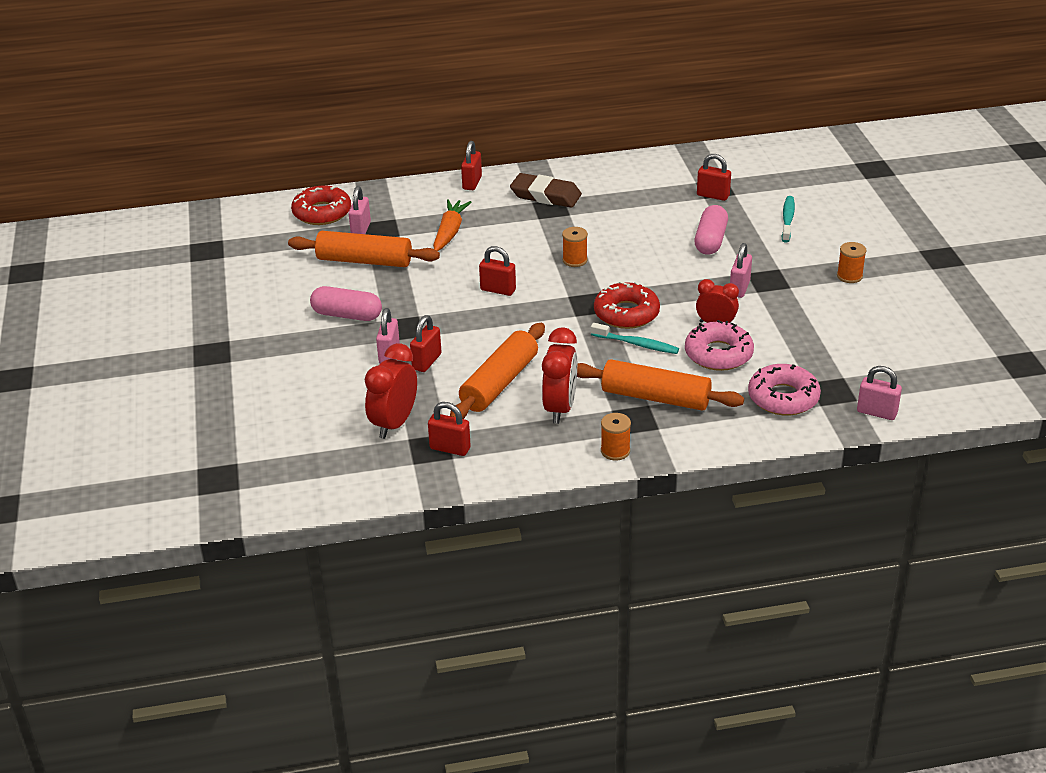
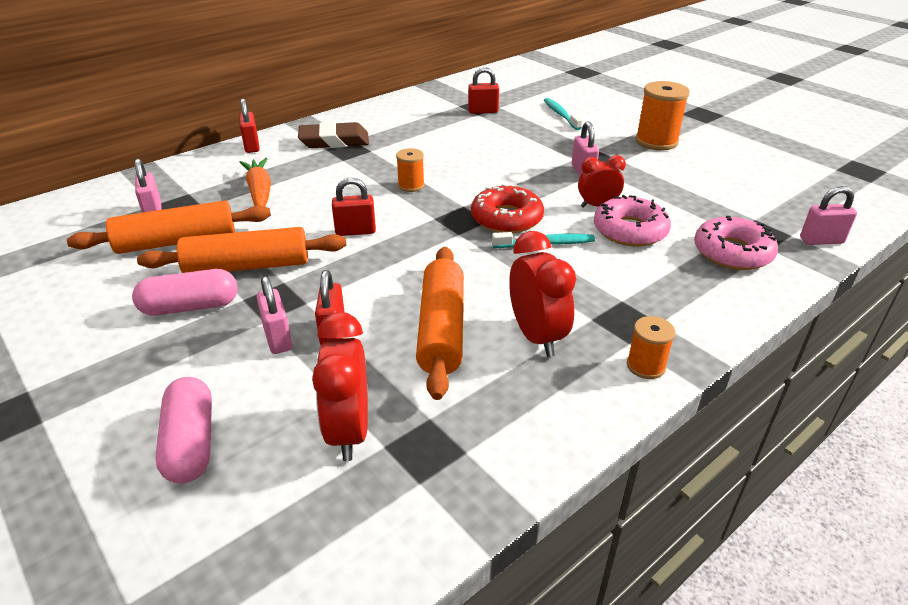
camera: 30 degrees left, 0 degrees up
(322, 213) = (95, 207): red donut -> none
(450, 448) = (451, 439): red padlock -> none
(655, 397) = (621, 290): orange rolling pin -> orange rolling pin (247, 266)
(710, 241) = (517, 142): pink capsule -> pink capsule (191, 443)
(849, 276) = (656, 141): orange spool -> orange spool, size x1.76

